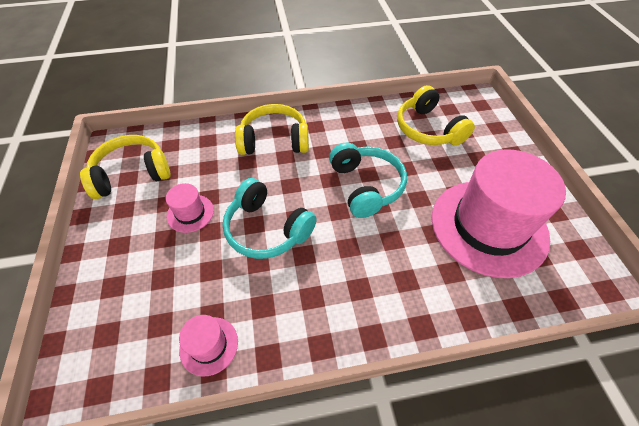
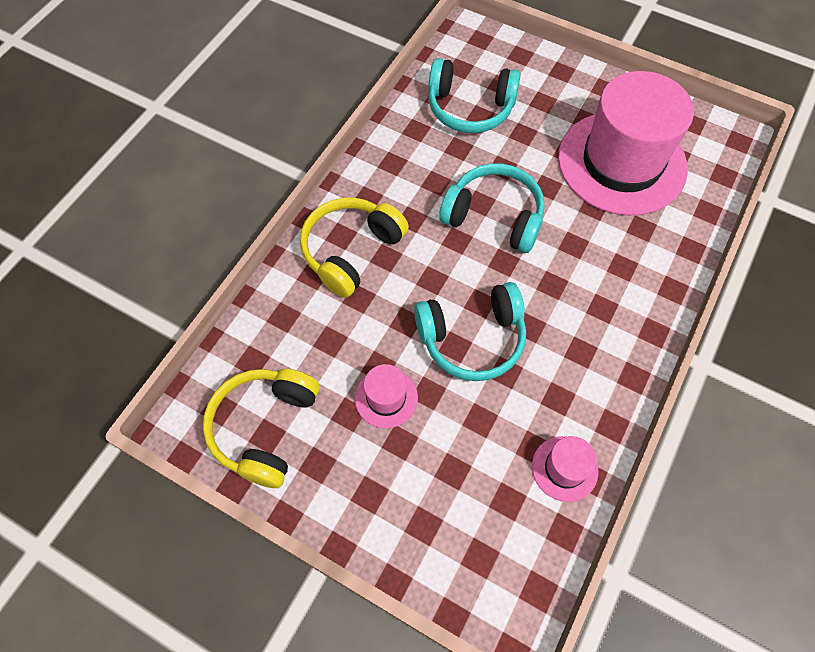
camera: 50 degrees left, 10 degrees up
(428, 129) = (470, 108): yellow headphones -> turquoise headphones

